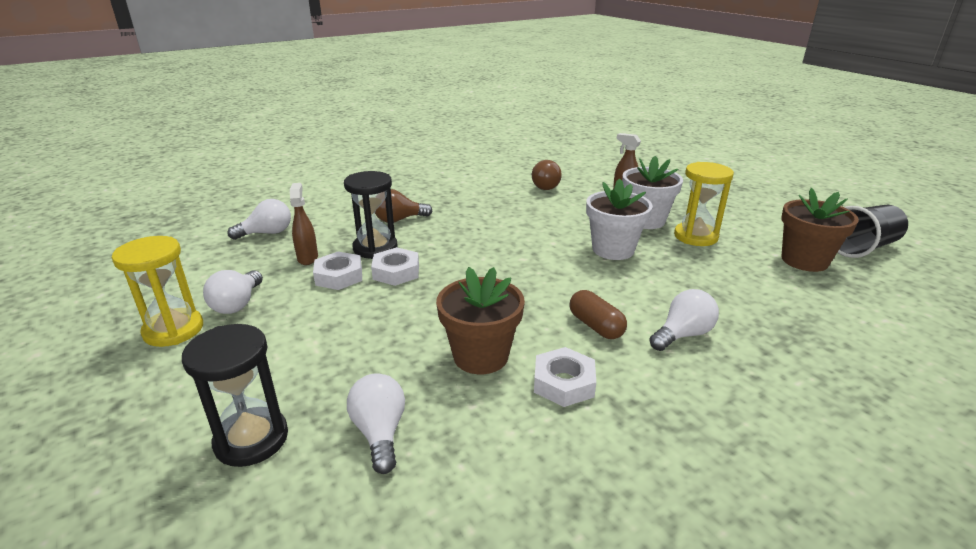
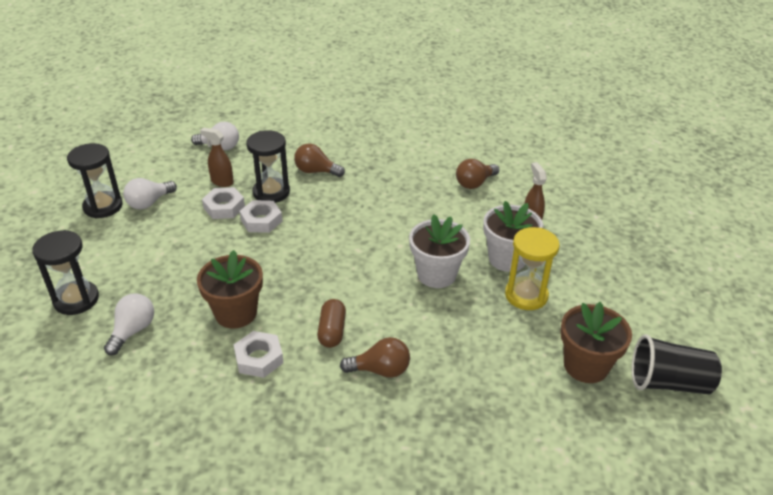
camera: 35 degrees right, 10 degrees up
(173, 330) = (103, 206): yellow hourglass -> black hourglass
(308, 258) = (222, 182): brown spray bottle -> brown spray bottle turned 90 degrees counterclockwise
(682, 335) = (380, 370): white light bulb -> brown light bulb

